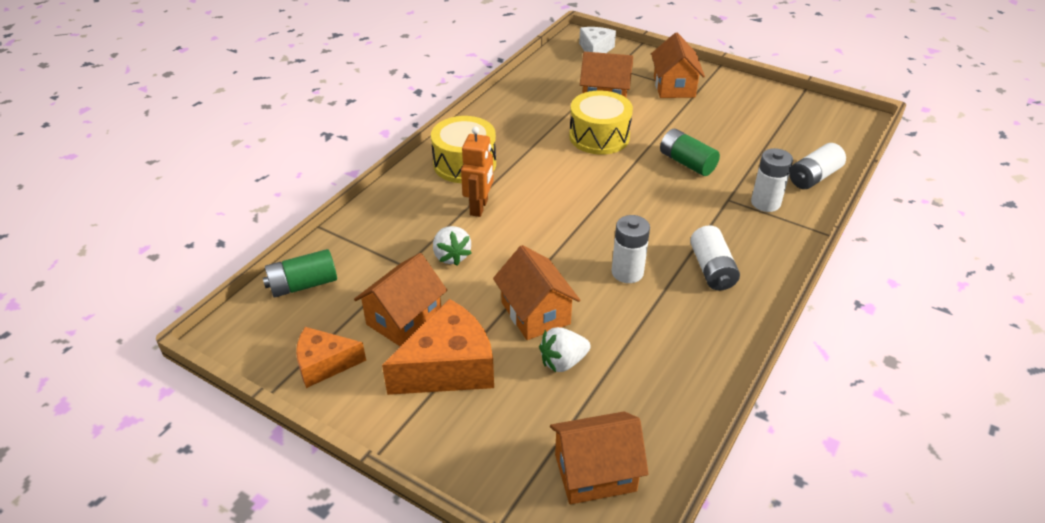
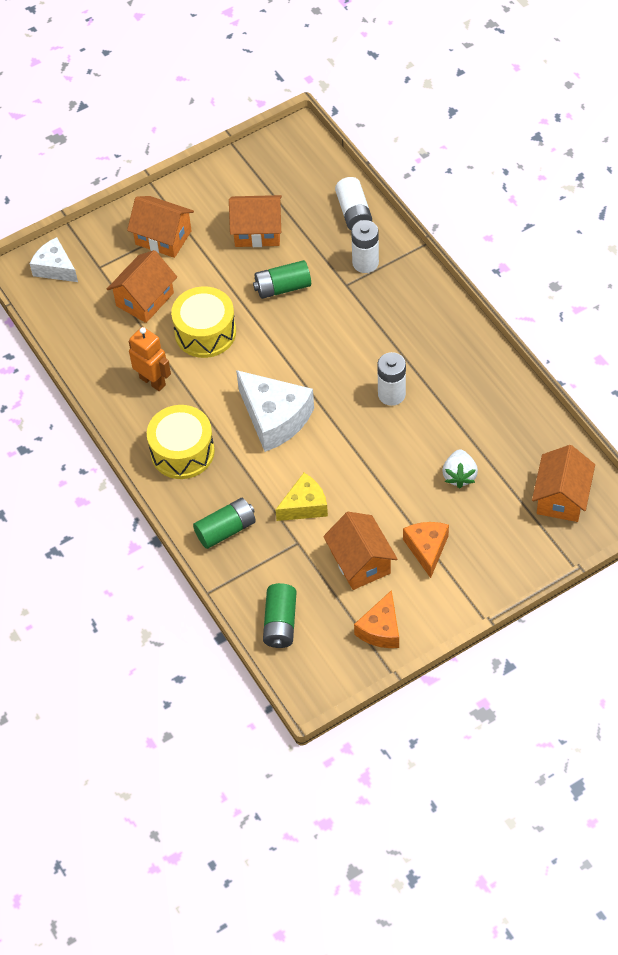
camera: 60 degrees left, 15 degrees up
(395, 215) = (226, 530): none -> green battery
(448, 367) = (427, 549): orange cheese -> orange cheese, size x0.62
(451, 256) = (305, 505): white strawberry -> yellow cheese
(479, 207) = (252, 463): orange robot -> orange robot (153, 381)
(535, 313) = (402, 473): orange house -> orange house (257, 232)
(539, 204) = (275, 418): none -> white cheese
(712, 269) = (419, 339): white battery -> none

